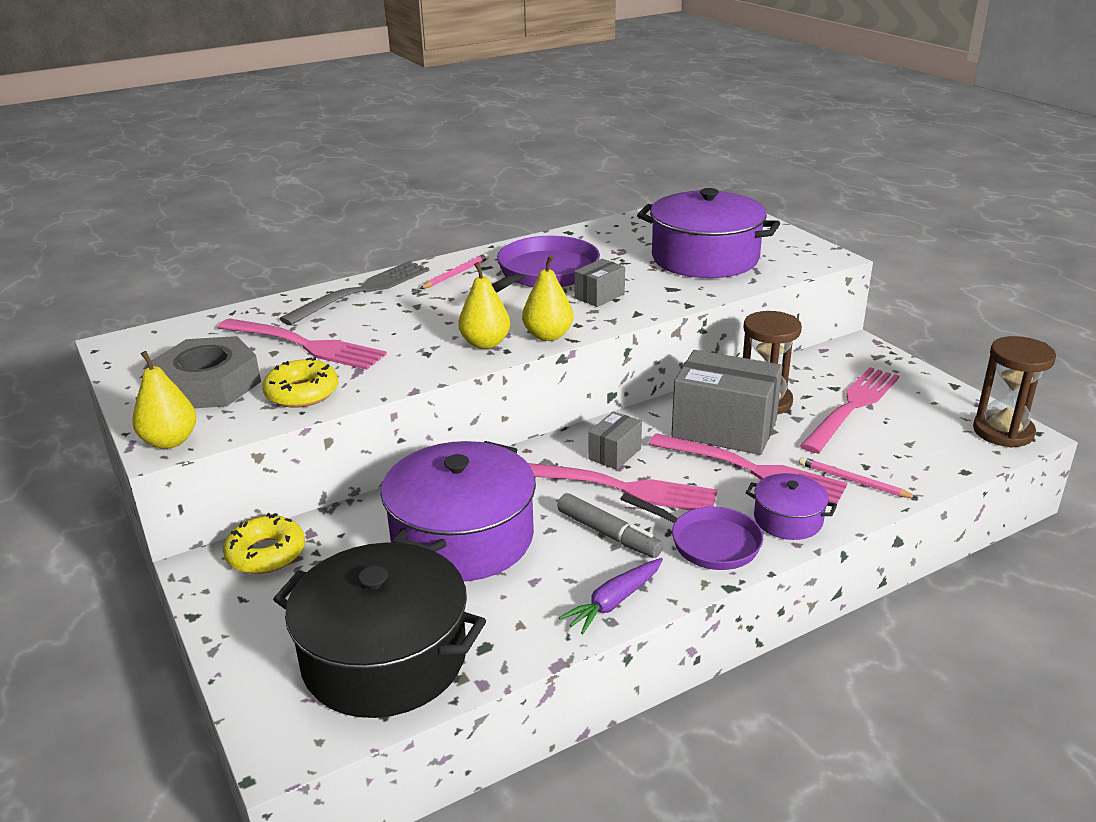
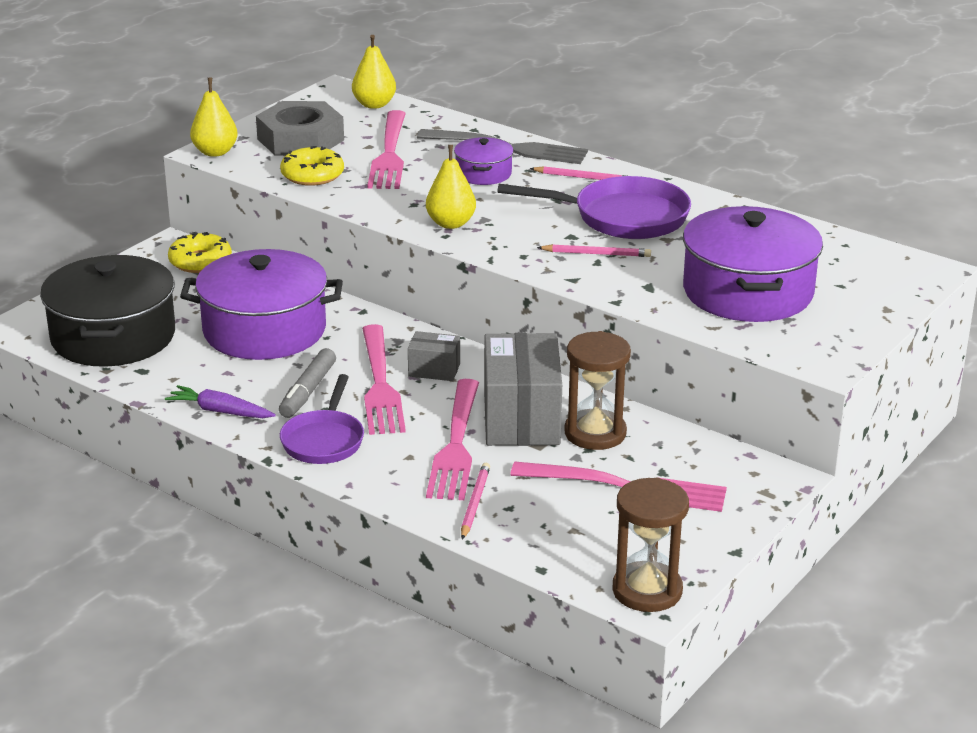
camera: 65 degrees right, 0 degrees up
(548, 336) = (488, 247): yellow pear -> yellow pear (374, 104)
(599, 296) = (596, 254): grey box -> pink pencil
(788, 520) = (384, 475): purple pot -> purple pot (483, 173)

